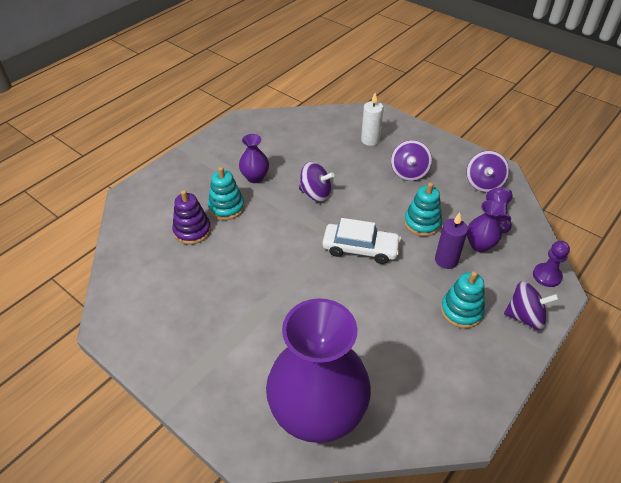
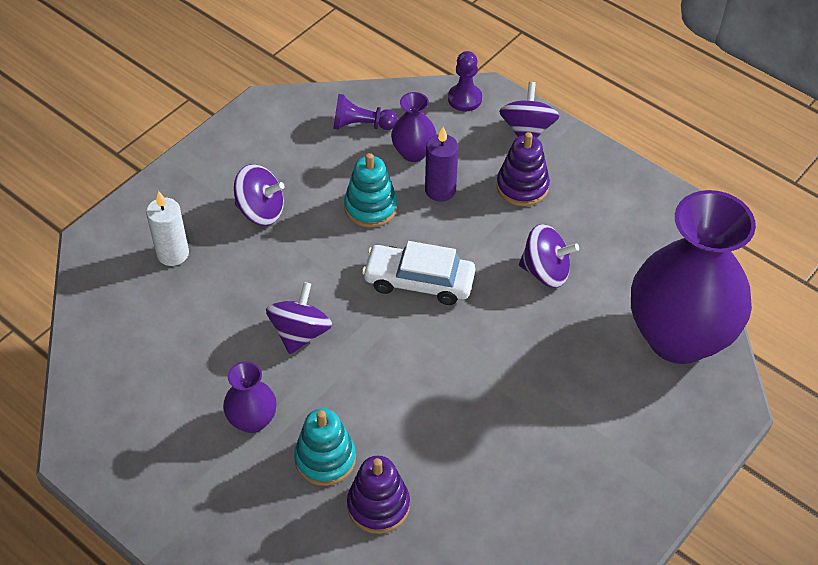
camera: 90 degrees left, 5 degrees up
(360, 248) = (419, 281): white car -> white car turned 90 degrees counterclockwise
(461, 311) = (522, 187): turquoise stacking toy -> purple stacking toy
(483, 183) = (293, 129): purple spinning top -> purple spinning top (545, 271)

